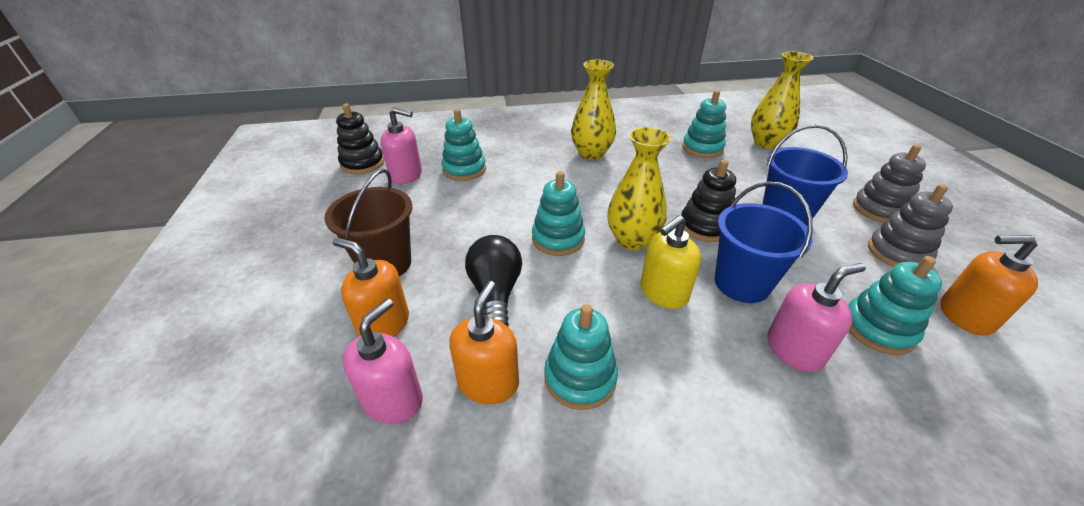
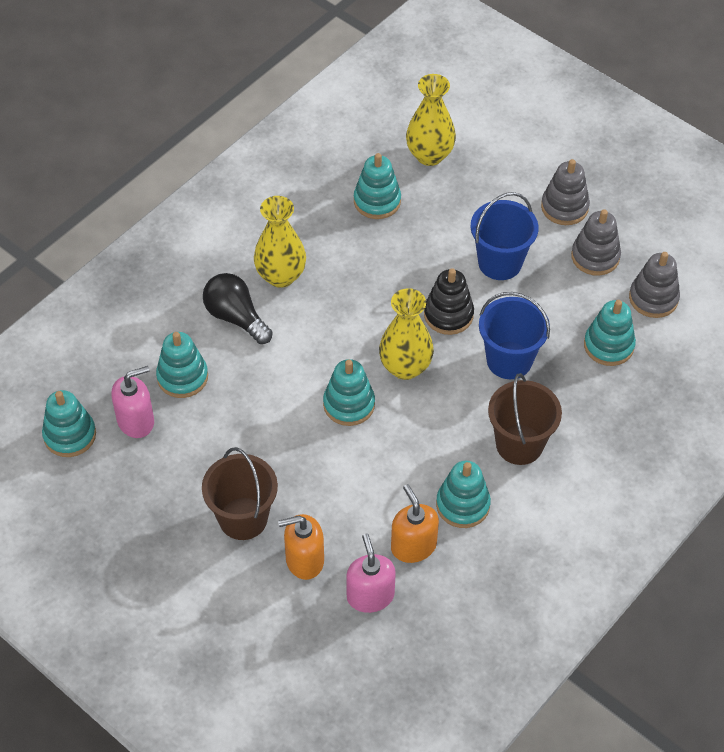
camera: 40 degrees left, 15 degrees up
(362, 163) = (70, 435): black stacking toy -> turquoise stacking toy
(496, 294) = (353, 485): black light bulb -> black light bulb (236, 317)
(663, 293) = (464, 405): yellow soap dispenser -> none
(697, 360) = (519, 444): none -> brown bucket
(794, 350) = (569, 397): pink soap dispenser -> none
(964, 316) = (653, 298): orange soap dispenser -> grey stacking toy

